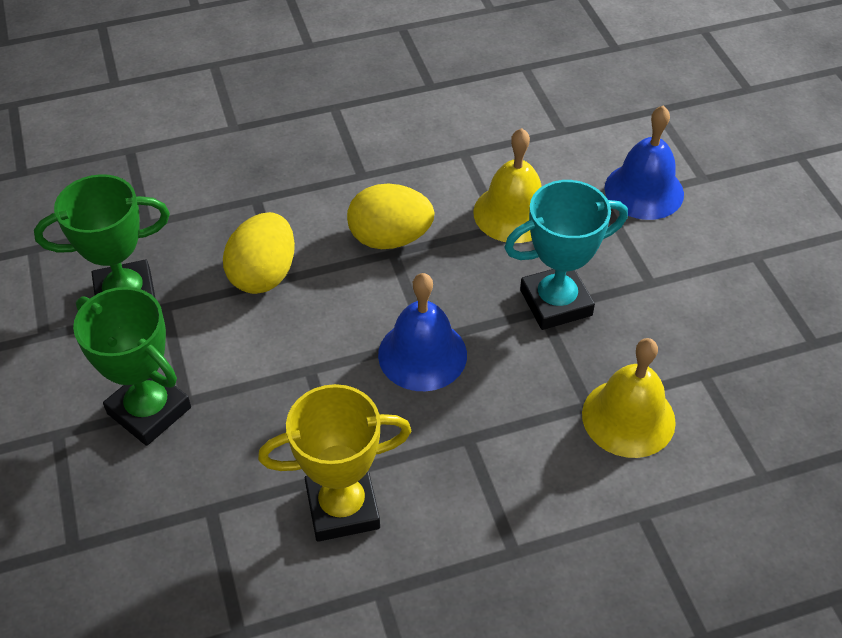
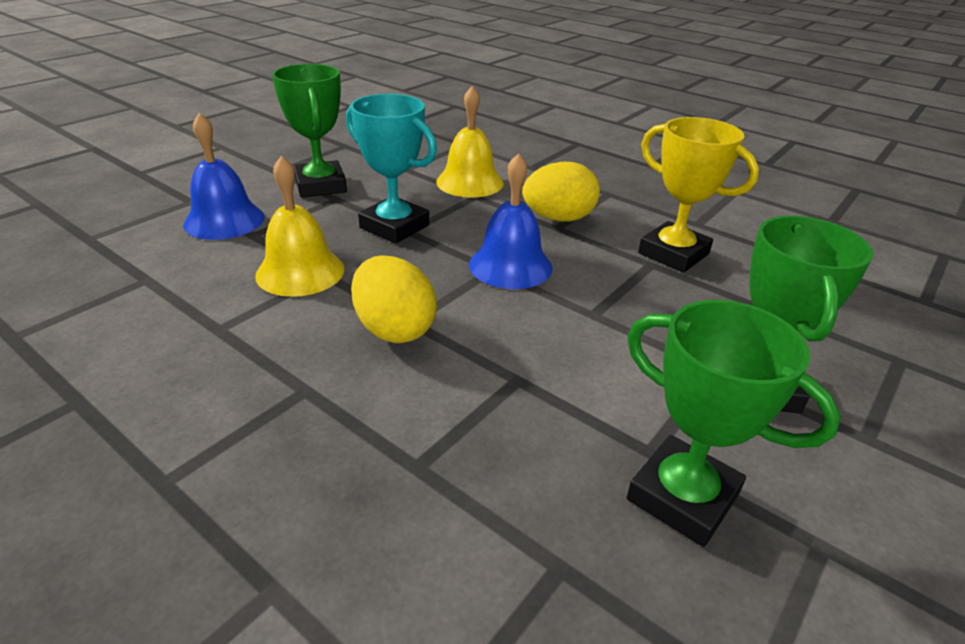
camera: 125 degrees left, 15 degrees down
(264, 274) = (526, 394): yellow egg -> yellow egg (558, 218)
(691, 279) = (320, 185): none -> green trophy

